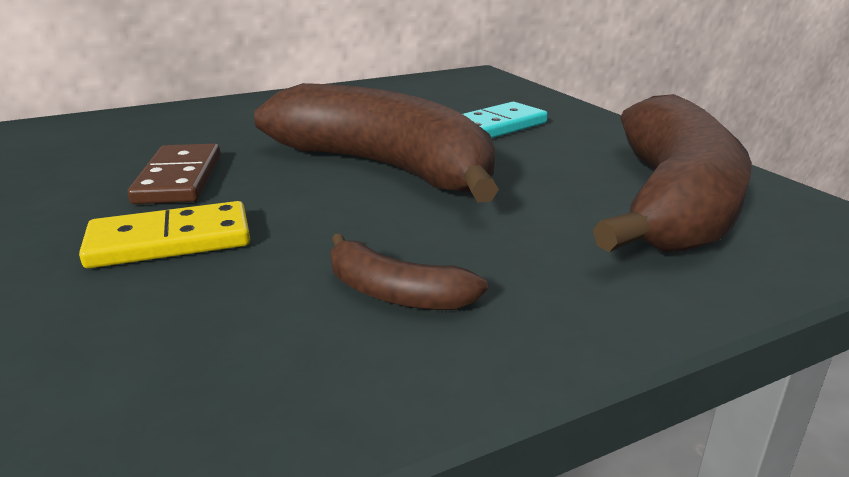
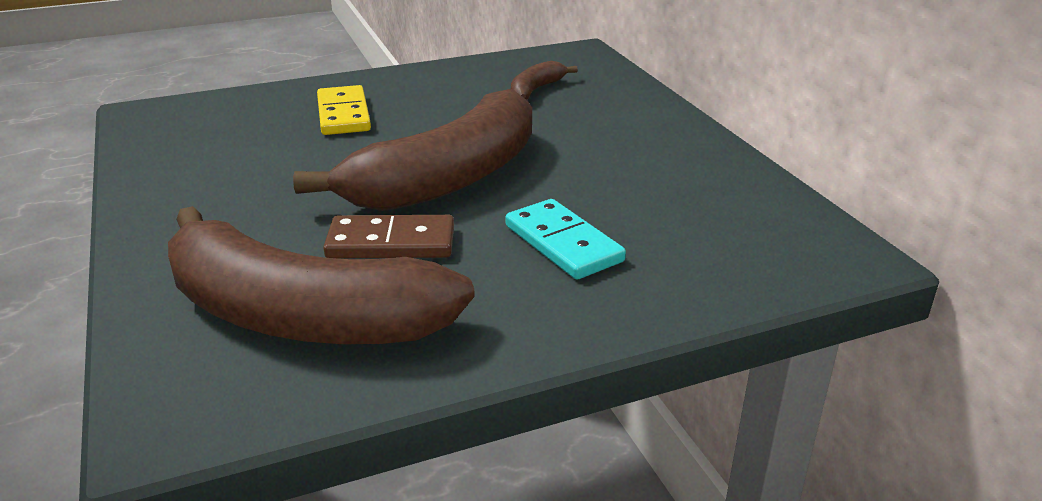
camera: 95 degrees right, 5 degrees up
(179, 179) = (449, 107): brown domino -> brown domino (391, 243)
(395, 293) = (233, 178): brown banana -> brown banana (535, 90)

